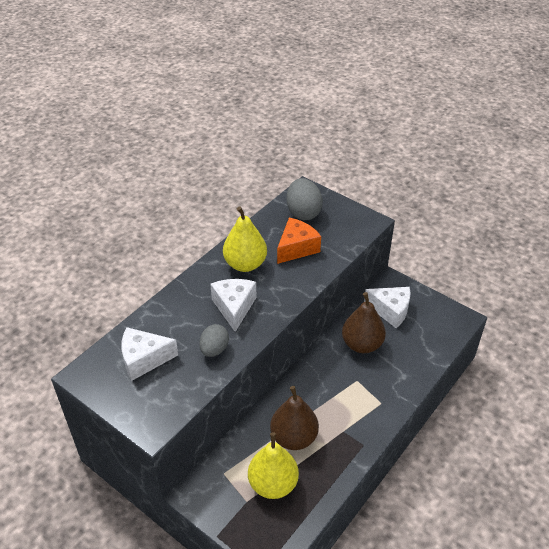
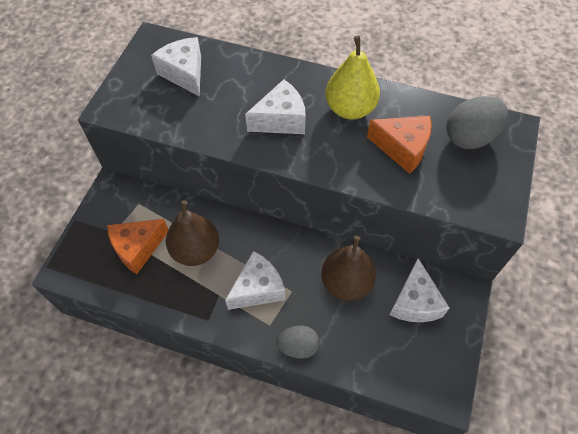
camera: 70 degrees right, 15 degrees up
(214, 349) = (217, 122): grey egg -> grey egg (298, 346)
(273, 484) = (138, 248): yellow pear -> orange cheese
(347, 402) = (258, 288): none -> white cheese

